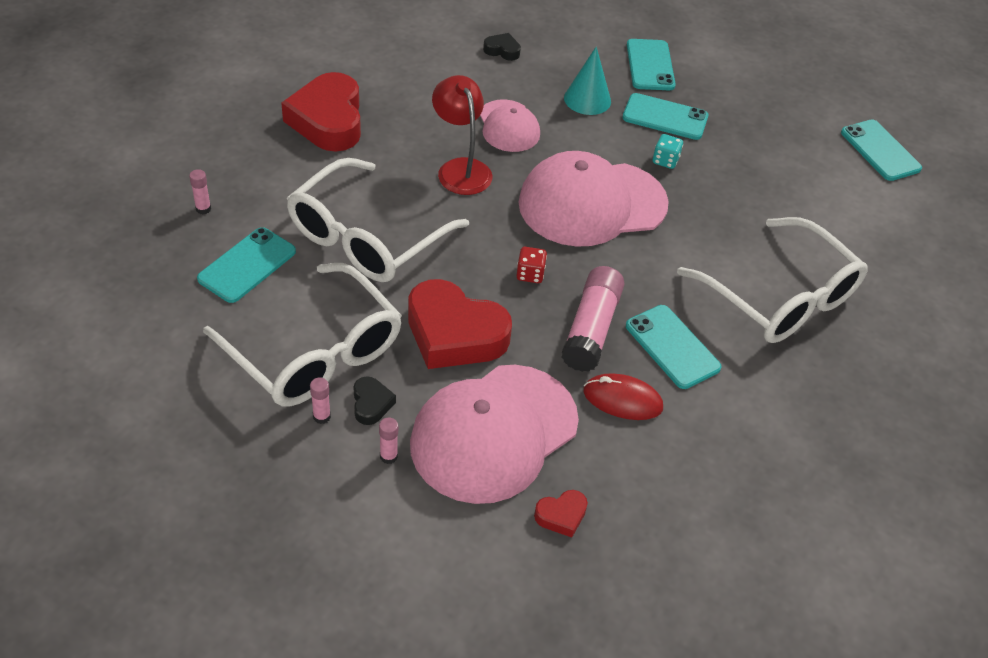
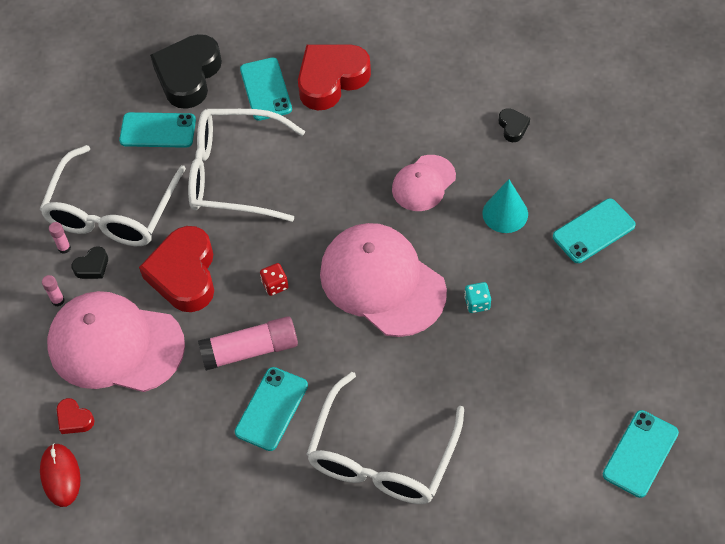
camera: 65 degrees right, 10 degrees up
(203, 209) = (188, 76): pink glue stick -> black heart
(460, 168) = (349, 183): red lamp -> none
(622, 400) = (197, 403): red mouse -> red mouse (60, 476)
(665, 117) = (533, 276): turquoise phone -> turquoise phone (265, 89)

